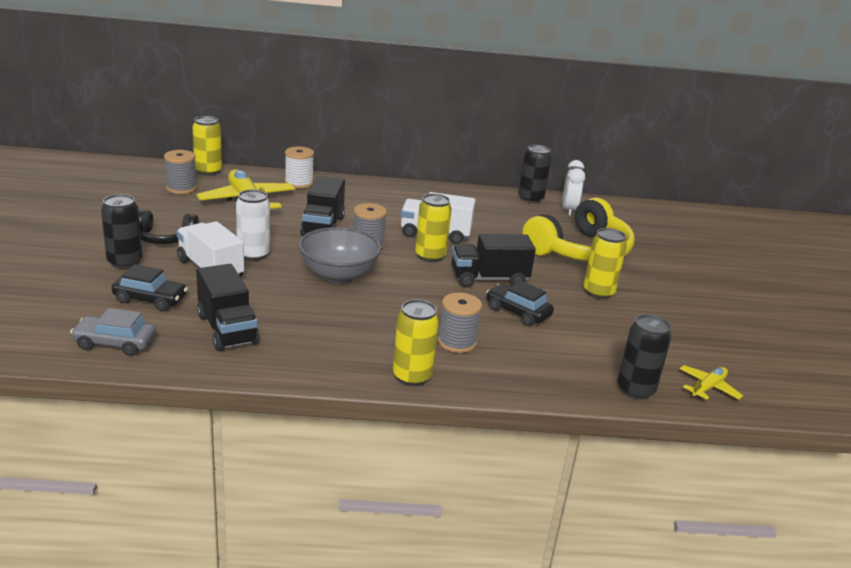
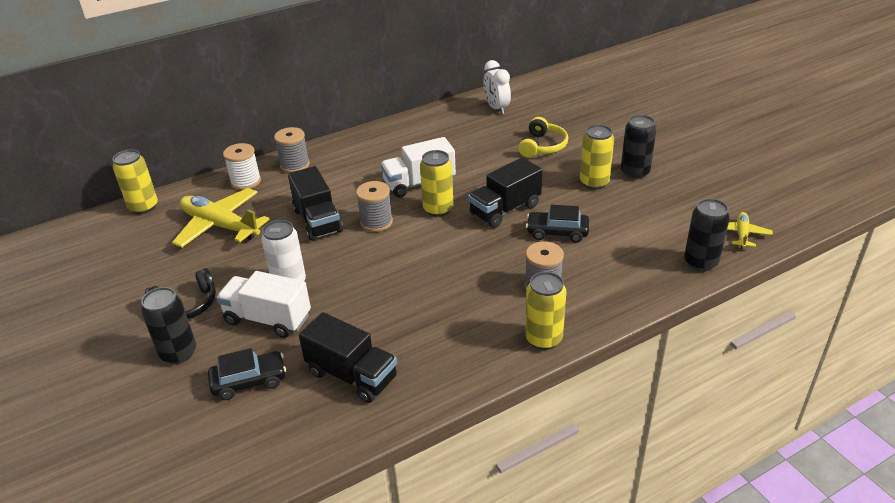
camera: 25 degrees left, 10 degrees up
(115, 343) = (270, 446): grey car -> none
(181, 188) = (139, 240): grey spool -> grey spool (295, 165)
(338, 276) = (385, 268): grey bowl -> none
(530, 199) = (456, 109): black can -> black can (635, 172)
(579, 250) = (542, 146): yellow headphones -> yellow headphones, size x0.54

